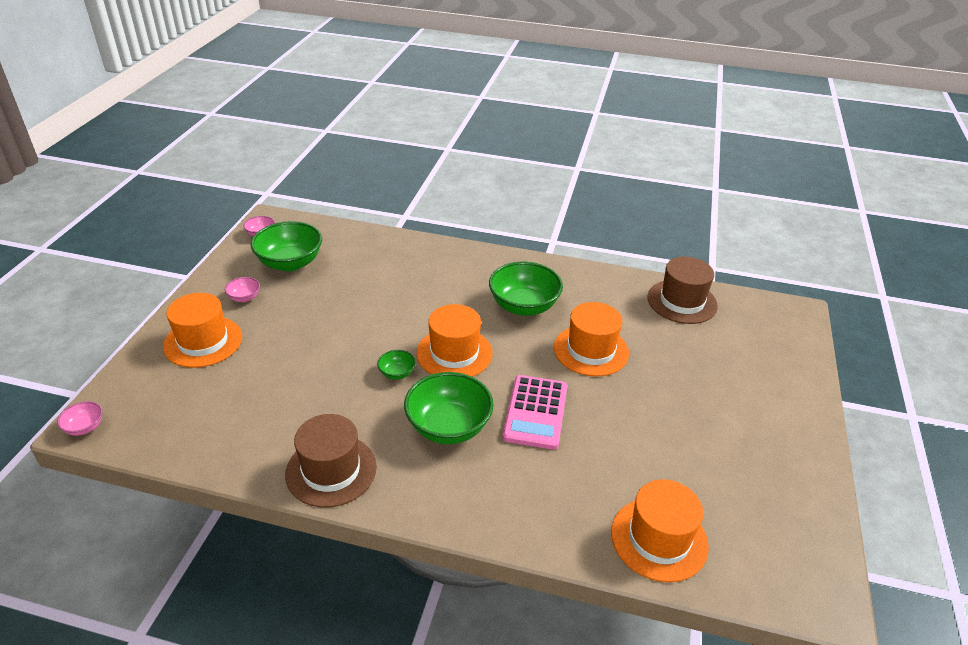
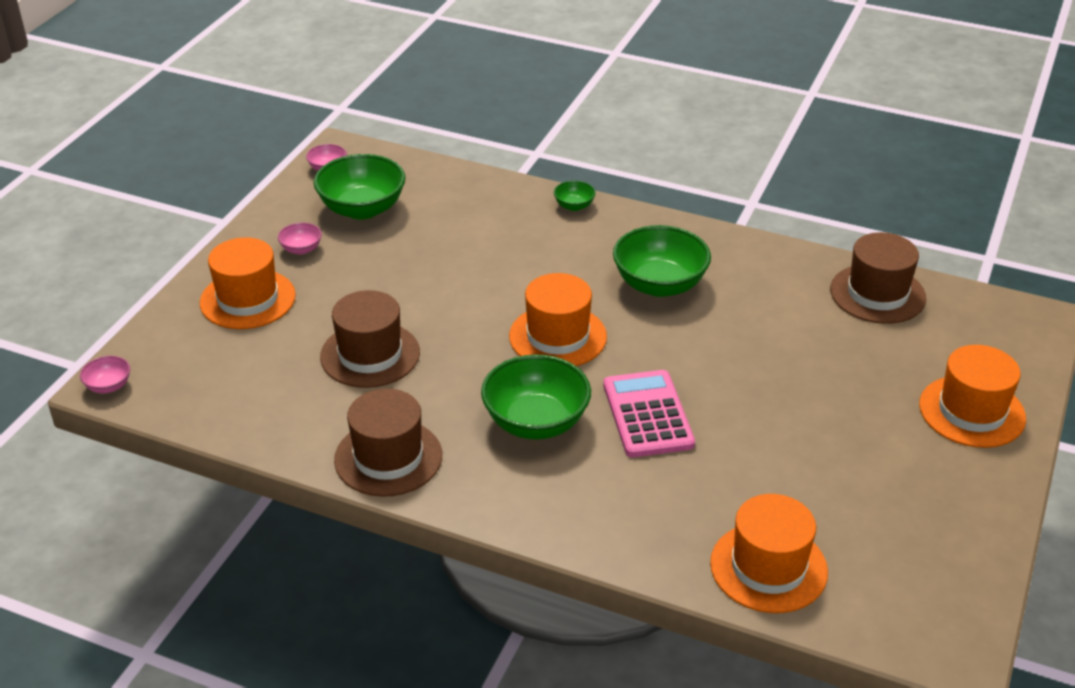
camera: 10 degrees right, 0 degrees up
(307, 380) = (370, 354): none -> brown hat
(397, 373) = (481, 355): green bowl -> green bowl (574, 206)
(535, 412) = (648, 415): pink calculator -> pink calculator turned 150 degrees clockwise
(591, 350) = (737, 346): orange hat -> orange hat (972, 411)

